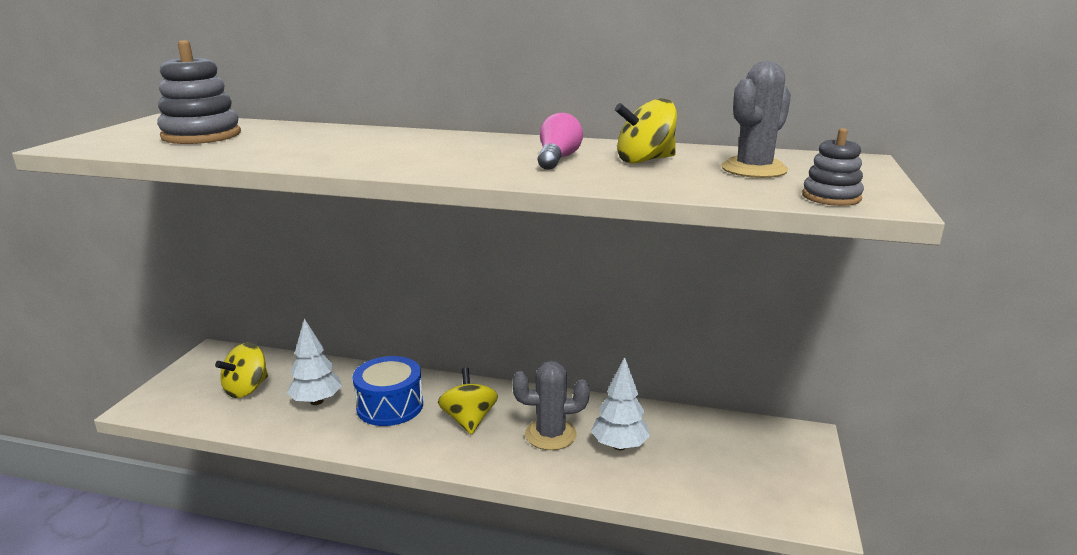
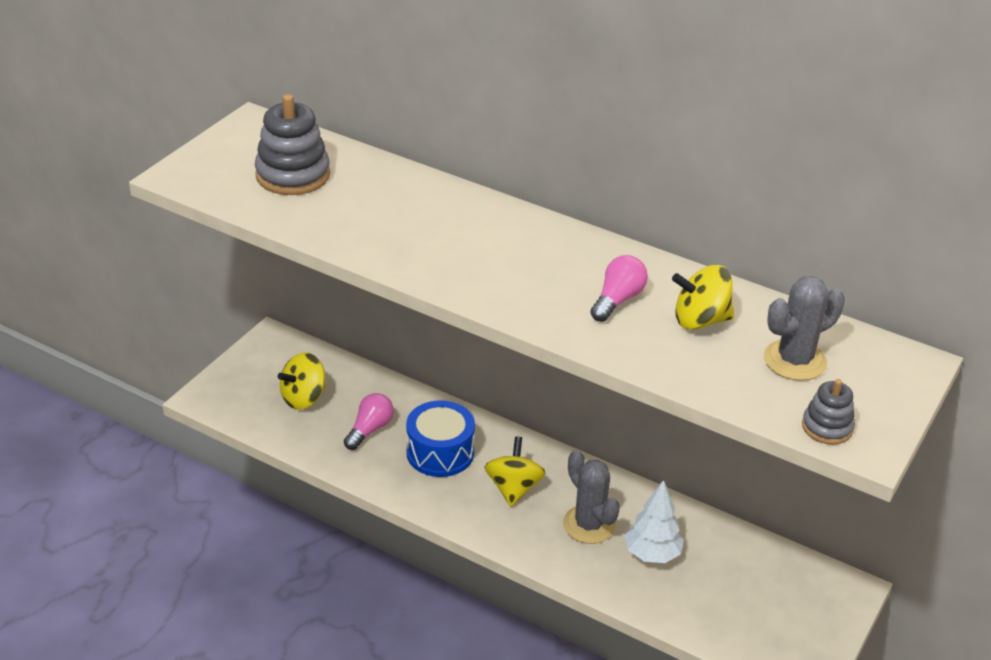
camera: 15 degrees right, 15 degrees up
(317, 401) = (369, 430): white tree -> pink light bulb
(550, 435) = (589, 525): grey cactus -> grey cactus turned 45 degrees clockwise

